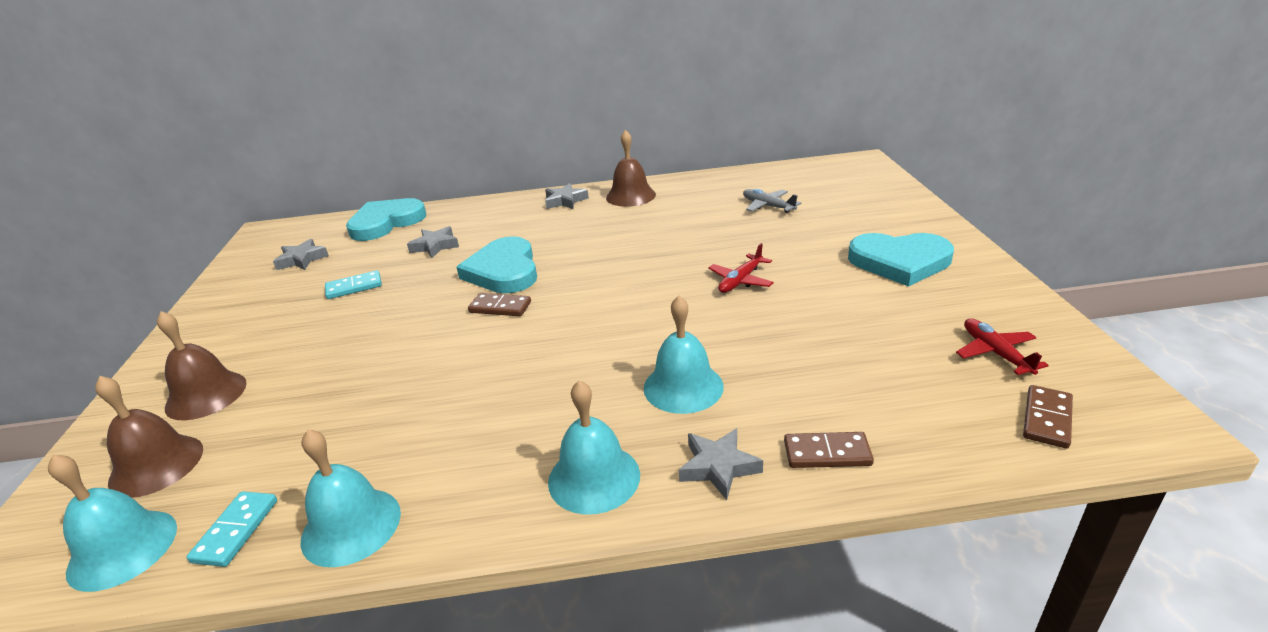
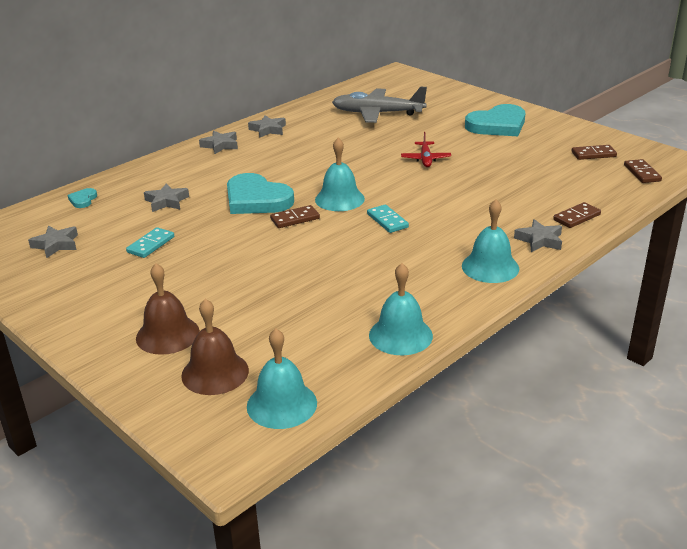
camera: 40 degrees left, 0 degrees up
(236, 531) = (337, 366): turquoise domino -> turquoise domino (387, 221)
(386, 223) = (83, 200): turquoise heart -> turquoise heart, size x0.43
(631, 196) = (268, 130): brown bell -> grey star
(683, 387) = (473, 217): turquoise bell -> turquoise bell (339, 199)
(768, 206) = (378, 113): grey plane -> grey plane, size x1.89
(996, 353) = (593, 154): red plane -> brown domino

